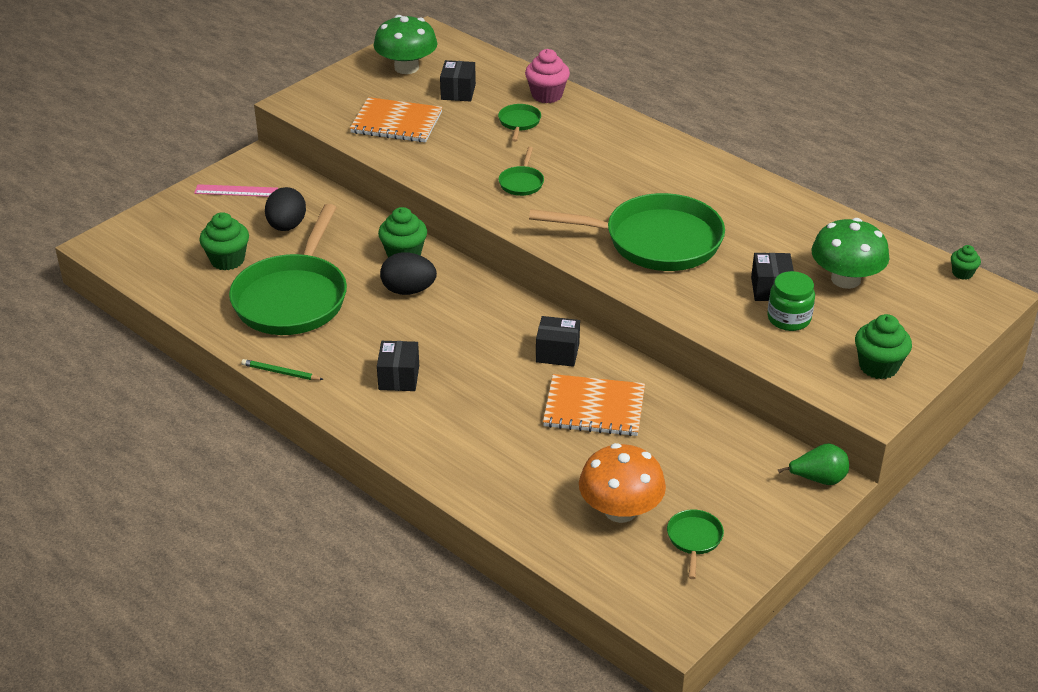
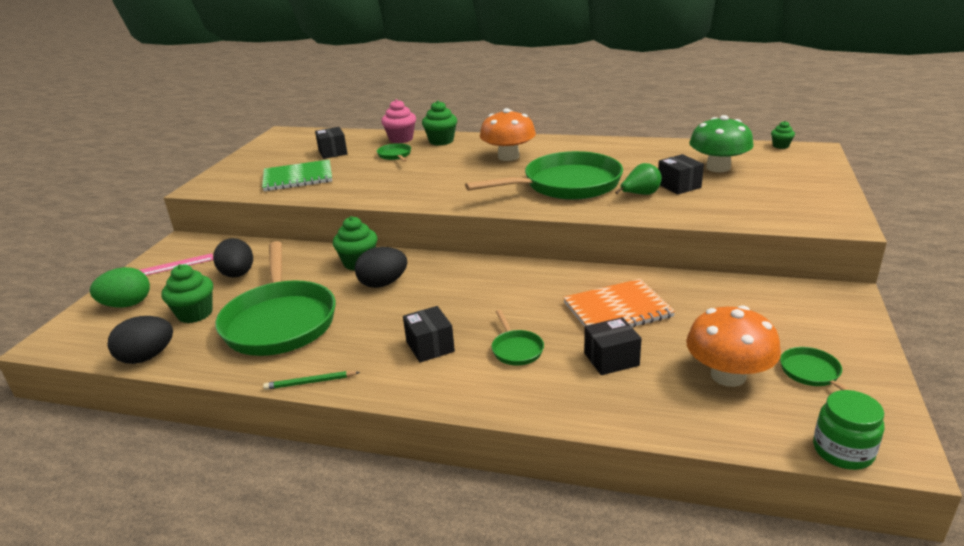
camera: 25 degrees left, 10 degrees down
(169, 293) = (147, 357): none -> black egg
(176, 226) = (127, 304): none -> green egg
(396, 122) = (298, 178): orange notebook -> green notebook
(406, 67) = (280, 150): green mushroom -> none
(521, 183) = (430, 182): green pan -> green pan (516, 349)
(557, 353) = (547, 284): black box -> black box (611, 359)
(637, 172) = (508, 157): none -> orange mushroom
(789, 318) = (714, 196): green jar -> green jar (843, 451)
(818, 479) = (836, 295): green pear -> green pear (640, 195)
(878, 366) = (810, 202): green cupcake -> green cupcake (441, 141)

